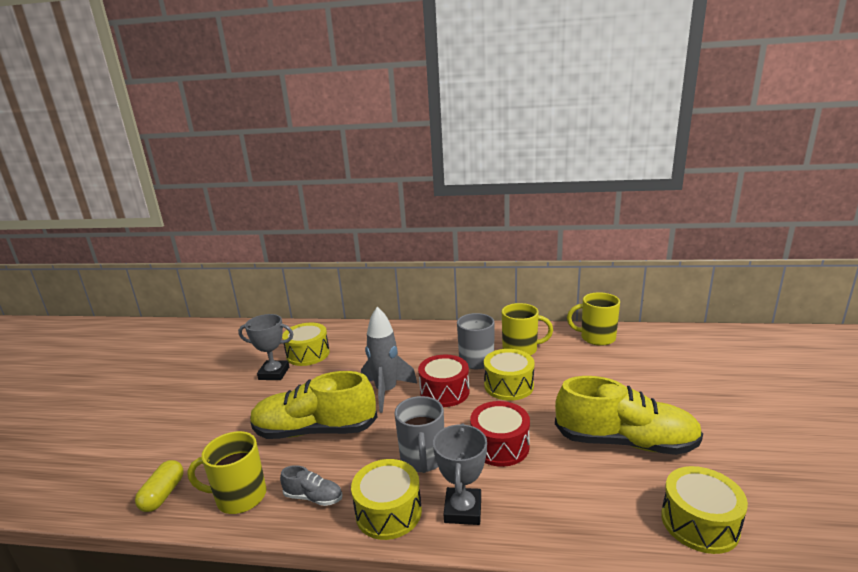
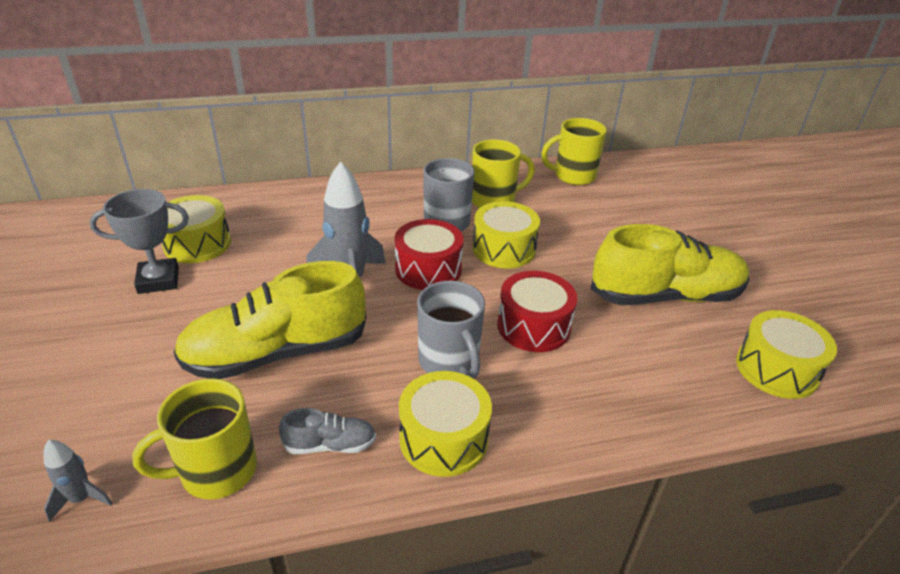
camera: 25 degrees left, 15 degrees up
(163, 495) = (82, 499): yellow capsule -> grey rocket
(463, 510) = (533, 414): grey trophy -> none

